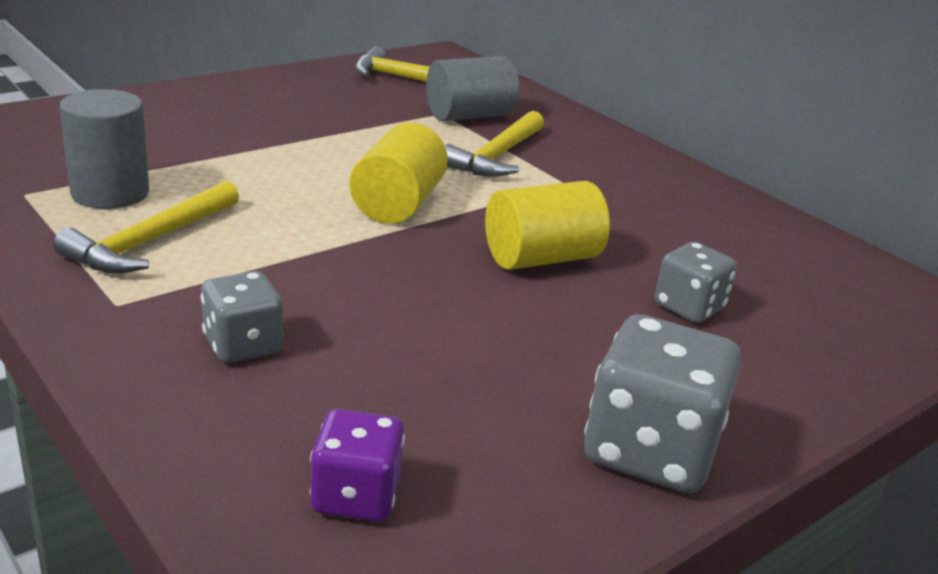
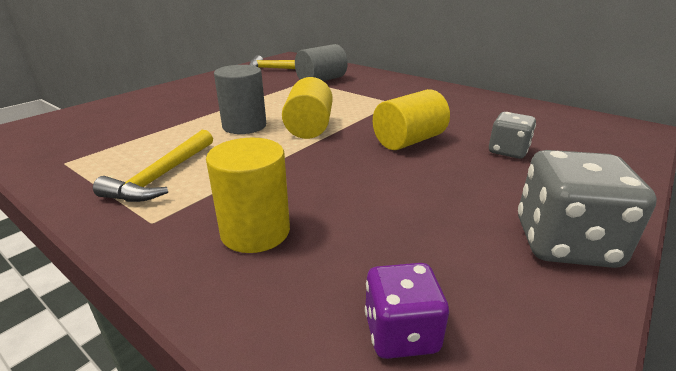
camera: 10 degrees left, 0 degrees up
(110, 193) = (125, 152): grey cylinder -> grey cylinder (244, 126)
(242, 345) = (255, 231): grey dice -> yellow cylinder
(496, 156) = (348, 96): yellow hammer -> none

